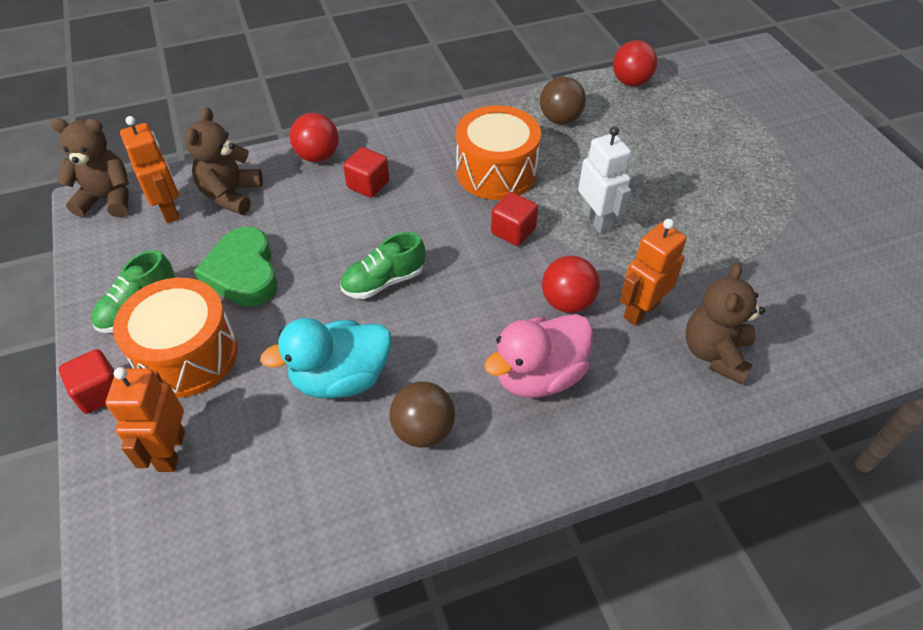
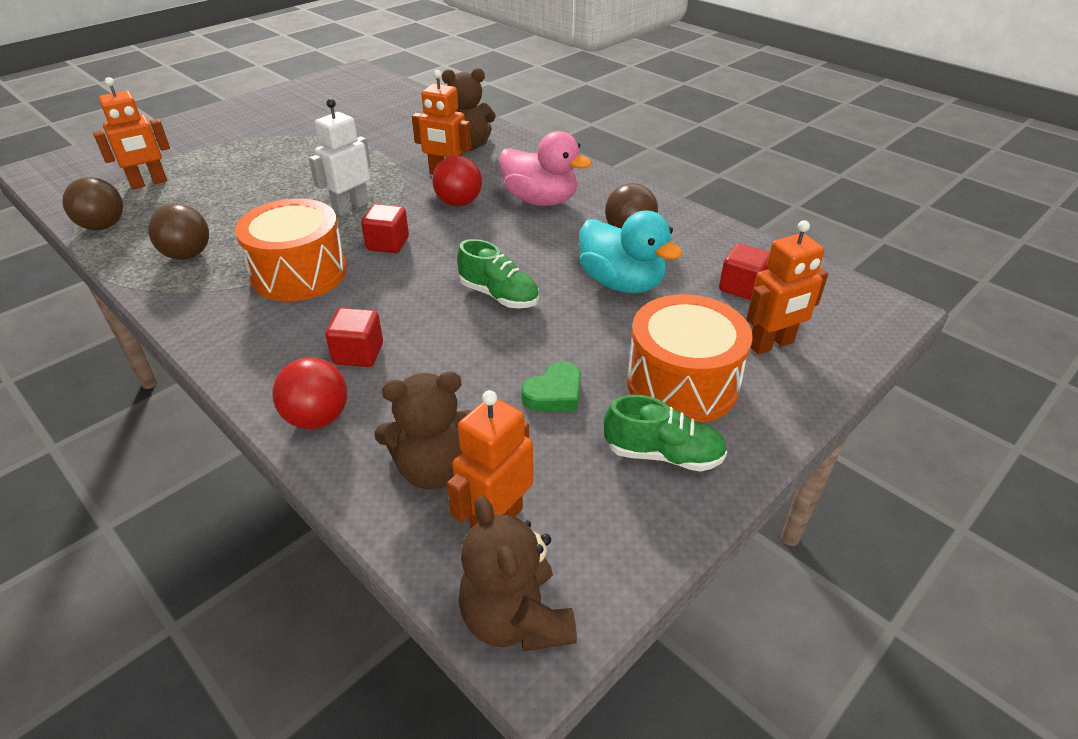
camera: 115 degrees left, 10 degrees down
(100, 392) = (775, 422): red cube -> red cube (741, 287)
(243, 273) = (554, 393): green heart -> green heart, size x0.60
(631, 82) = (103, 226): red ball -> brown ball
(703, 106) = (149, 183): none -> orange robot

